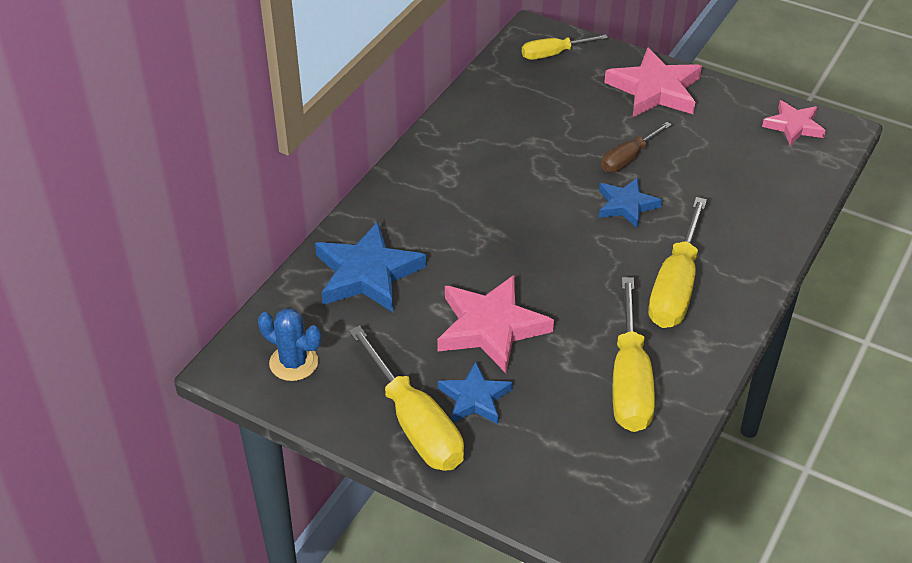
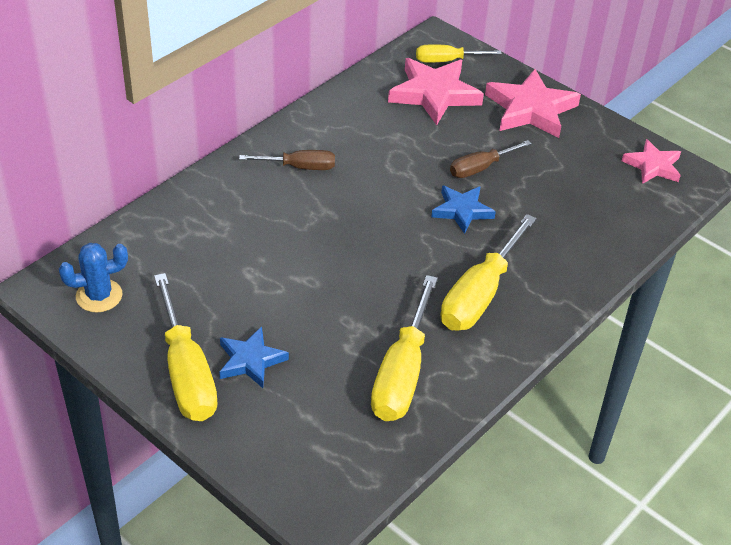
camera: 10 degrees right, 0 degrees up
(293, 363) = (99, 296): blue cactus -> blue cactus turned 60 degrees counterclockwise
(367, 274) = (196, 229): blue star -> none
(447, 190) = (299, 167): none -> brown screwdriver
(490, 327) = (291, 299): pink star -> pink star (434, 94)

